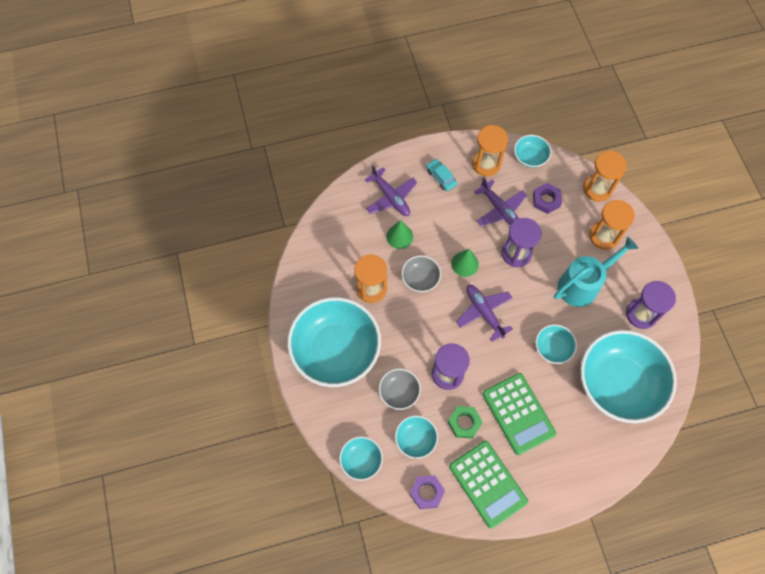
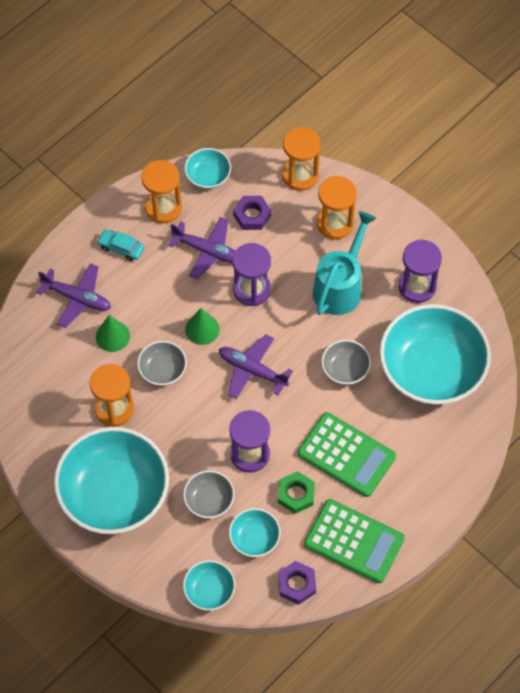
camera: 30 degrees left, 5 degrees down
(553, 347) = (345, 369): turquoise bowl -> grey bowl

